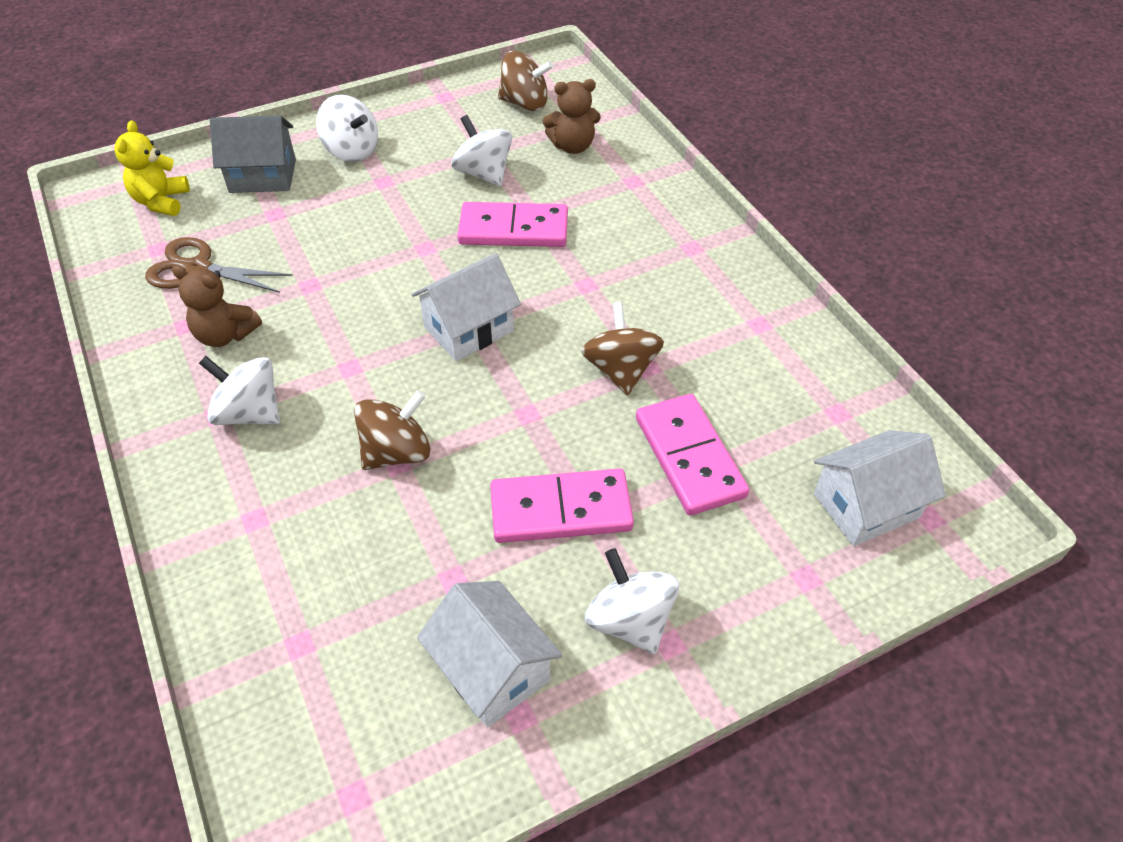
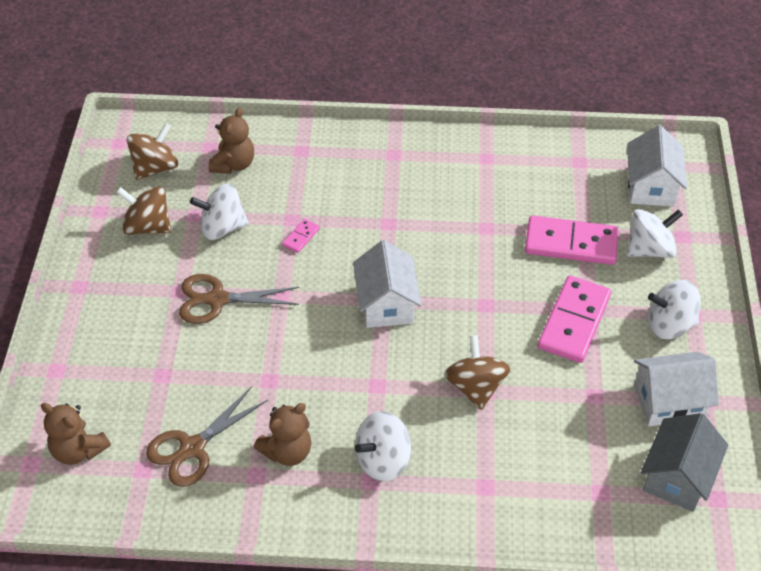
camera: 60 degrees left, 0 degrees up
(161, 201) = (78, 450): yellow teddy bear -> brown teddy bear
(263, 176) = (104, 367): grey house -> grey house (677, 477)
(351, 151) = (121, 297): white spinning top -> white spinning top (649, 249)
(389, 208) = (217, 300): none -> brown scissors
(513, 229) = (301, 237): pink domino -> pink domino, size x0.44
(620, 370) = (479, 242): brown spinning top -> brown spinning top (148, 226)

